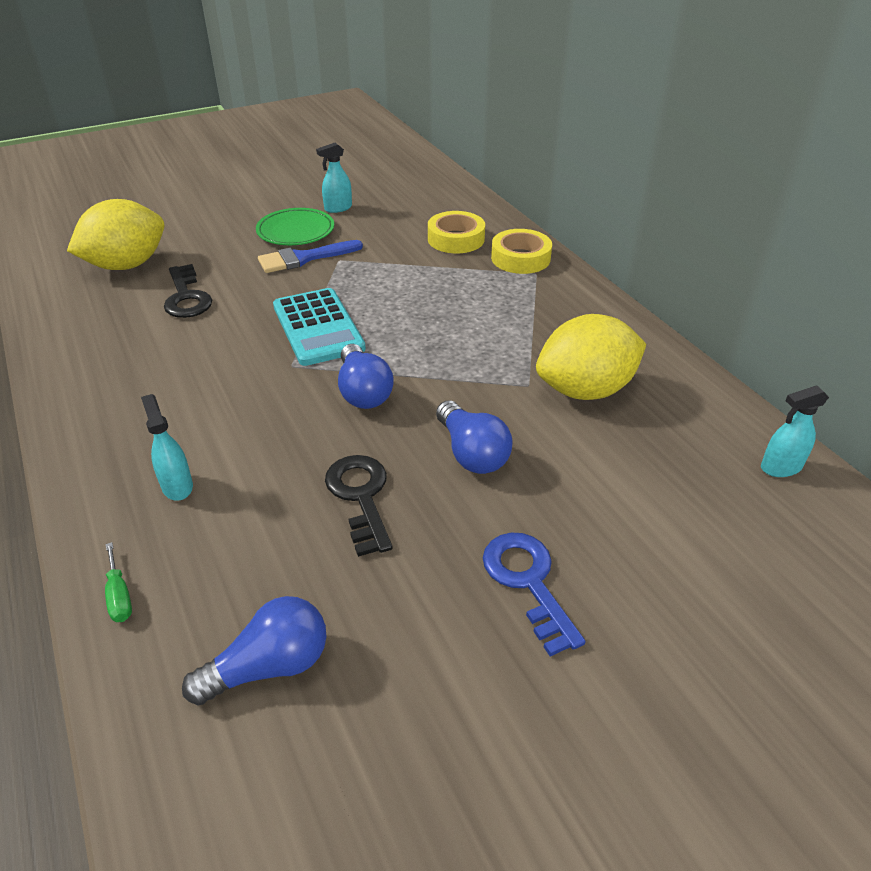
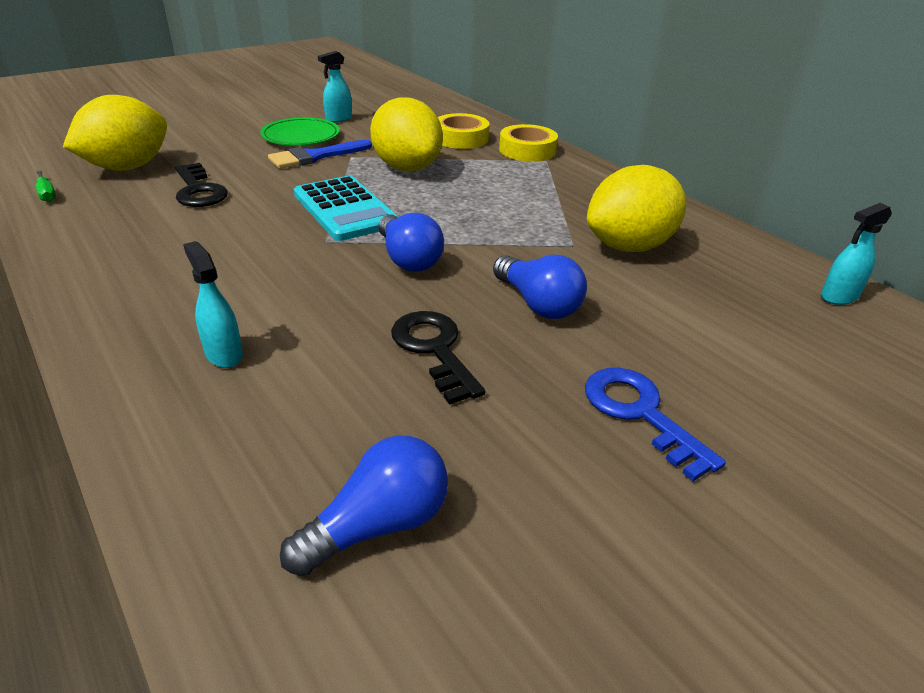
camera: 10 degrees left, 5 degrees down
(119, 596) = (175, 469): green screwdriver -> green screwdriver (47, 194)
(390, 277) = (407, 168): none -> yellow lemon

